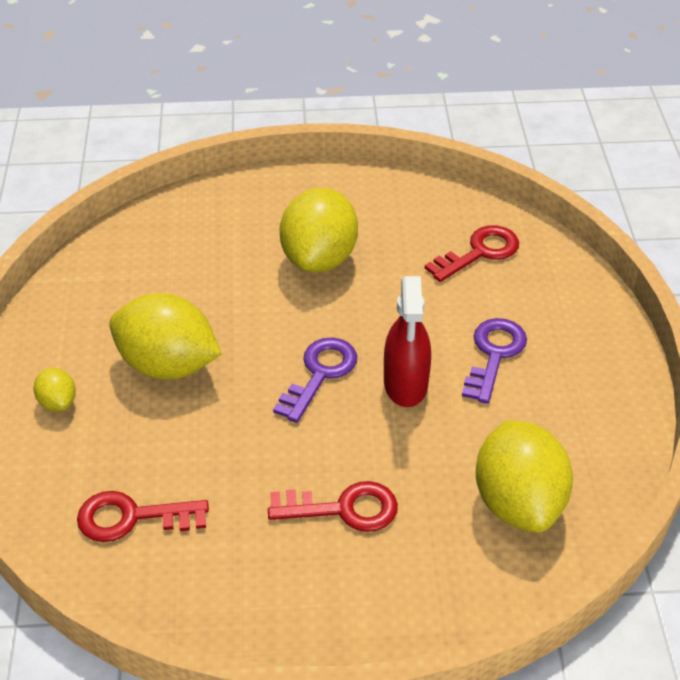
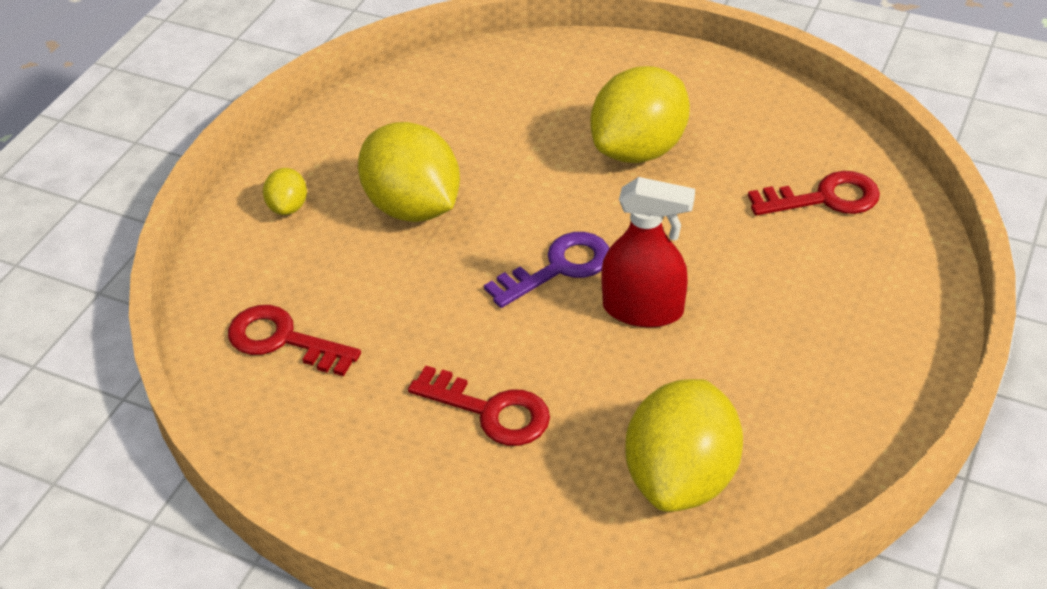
camera: 30 degrees right, 0 degrees up
(405, 384) = (643, 309): red spray bottle -> red spray bottle turned 105 degrees counterclockwise
(494, 355) = (763, 313): purple key -> none

